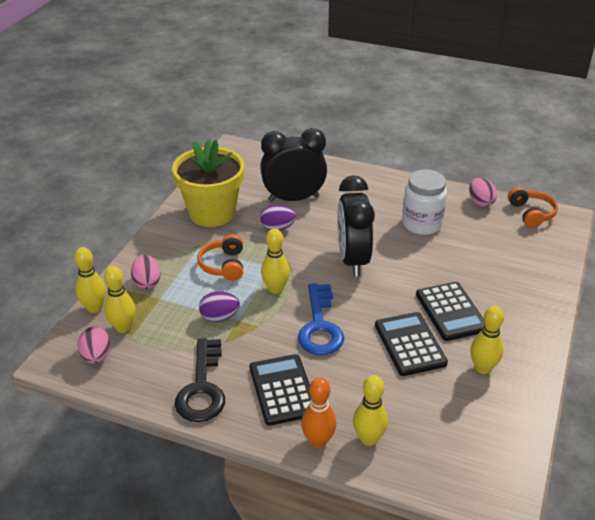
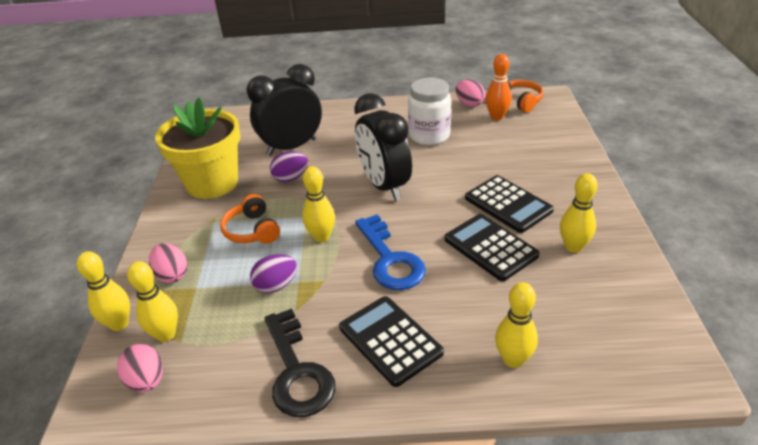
camera: 20 degrees left, 0 degrees up
(318, 441) = (462, 383): orange bowling pin -> orange bowling pin (497, 117)

